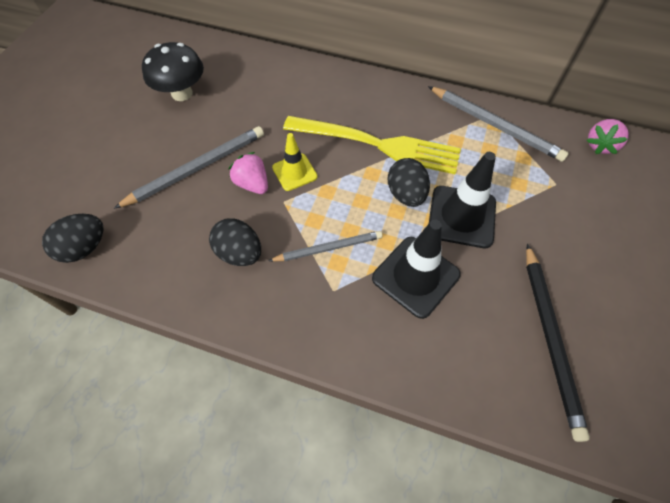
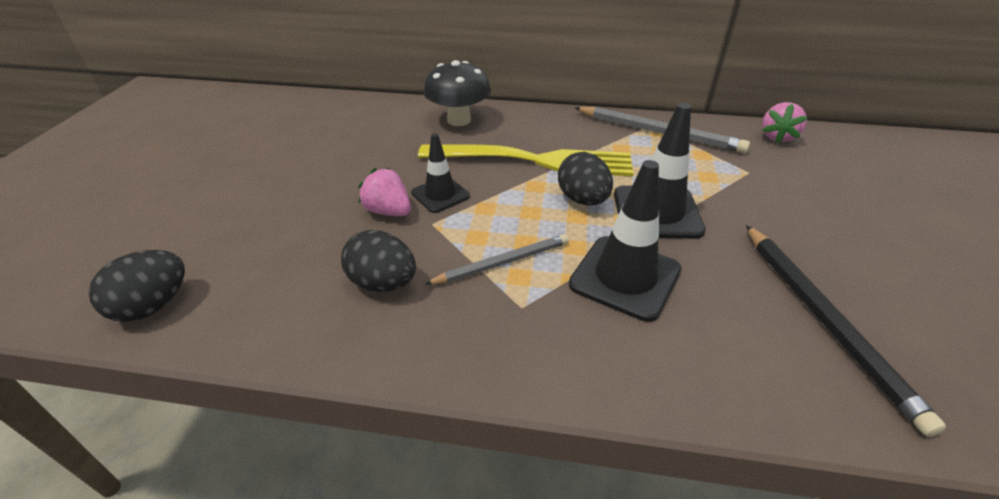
camera: 10 degrees left, 20 degrees down
(182, 93) = (287, 141): black mushroom -> black mushroom (459, 120)
(196, 168) = (313, 204): grey pencil -> none
(294, 172) = (440, 194): yellow traffic cone -> black traffic cone

